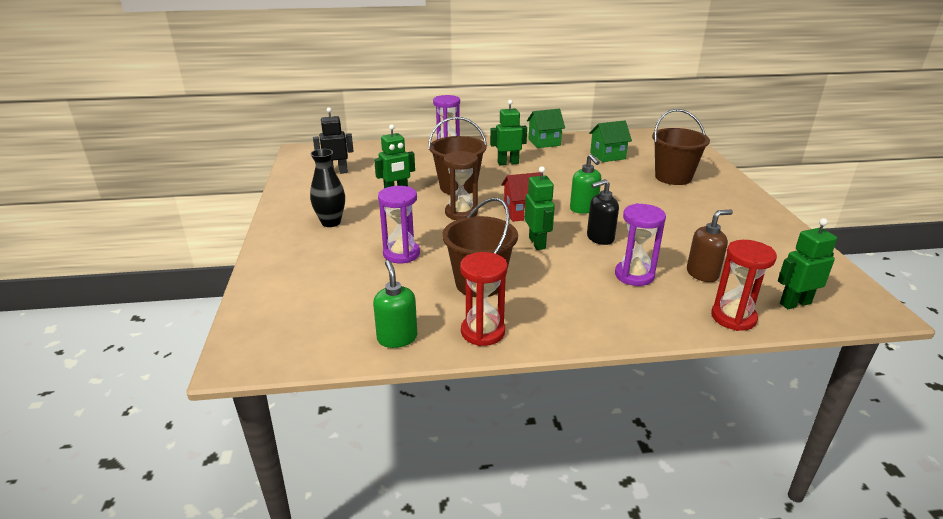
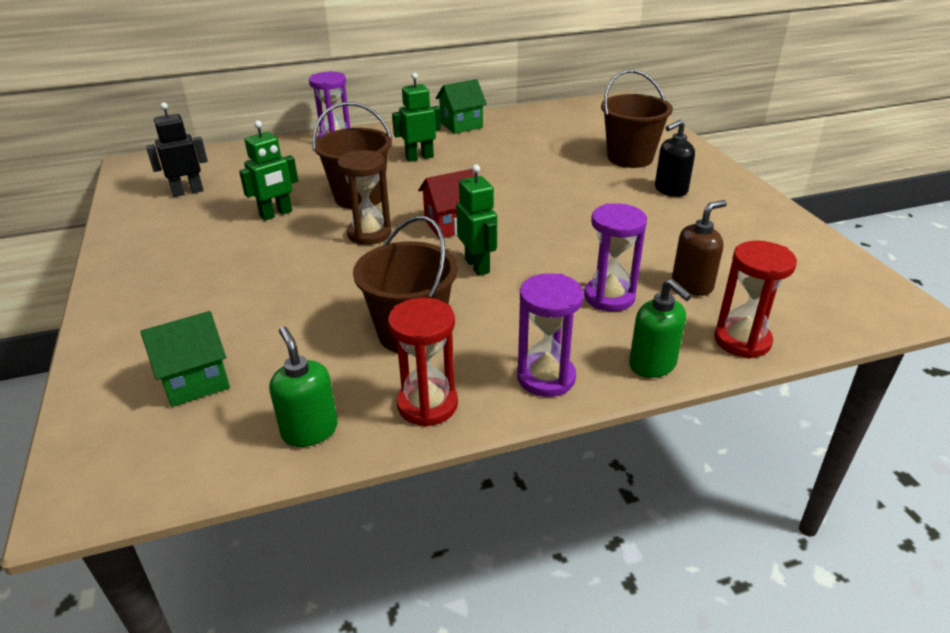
camera: 10 degrees left, 5 degrees up
(331, 222) = (190, 267): black vase -> none
(401, 254) = (296, 302): purple hourglass -> purple hourglass (546, 377)
(583, 209) = (528, 211): green soap dispenser -> green soap dispenser (653, 365)
(600, 238) = (556, 250): black soap dispenser -> black soap dispenser (670, 190)
(607, 156) = (544, 136): green house -> green house (195, 381)
(795, 303) = (810, 311): green robot -> none

